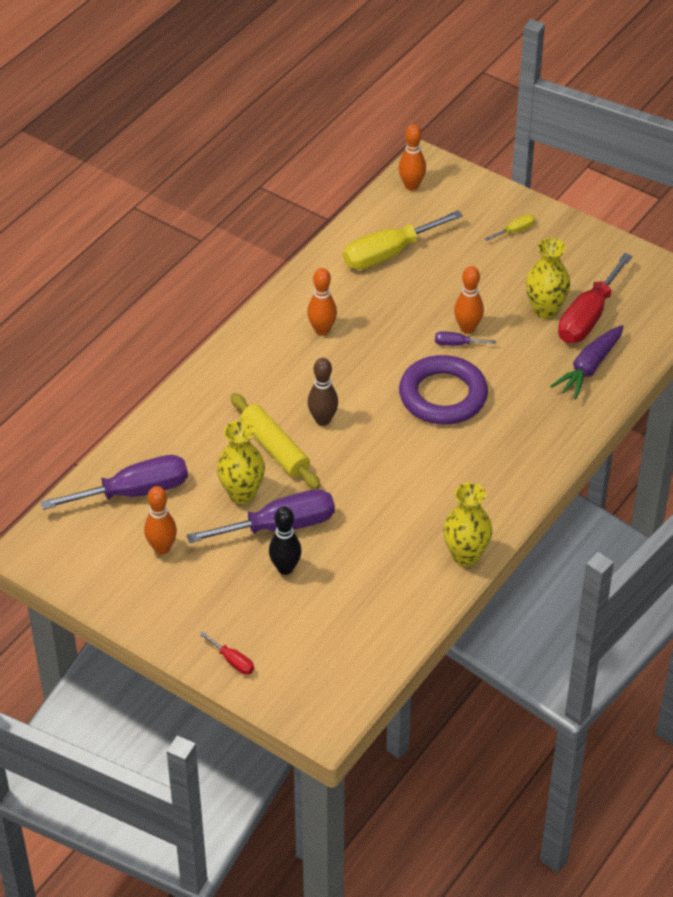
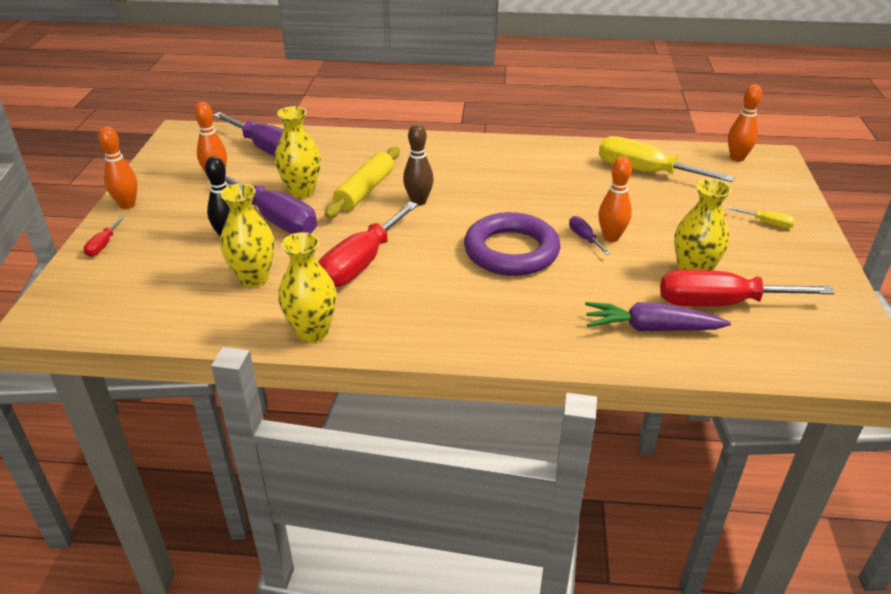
camera: 60 degrees right, 10 degrees down
(322, 330) = (520, 170): orange bowling pin -> orange bowling pin (127, 205)
(365, 569) = (254, 278): none -> yellow vase
(393, 494) = (361, 263): none -> red screwdriver

